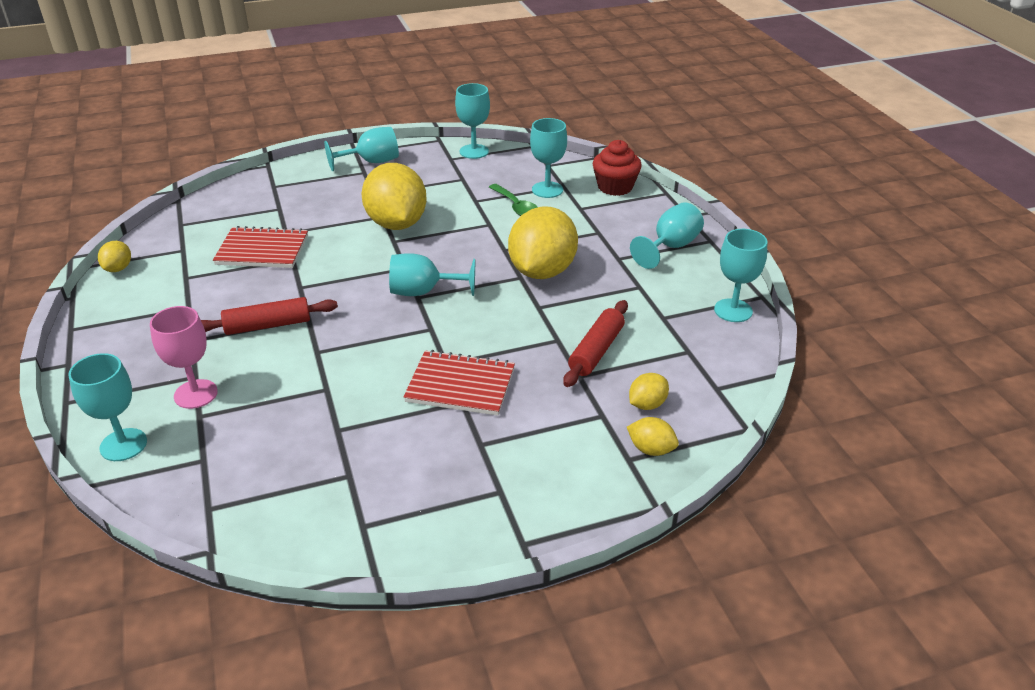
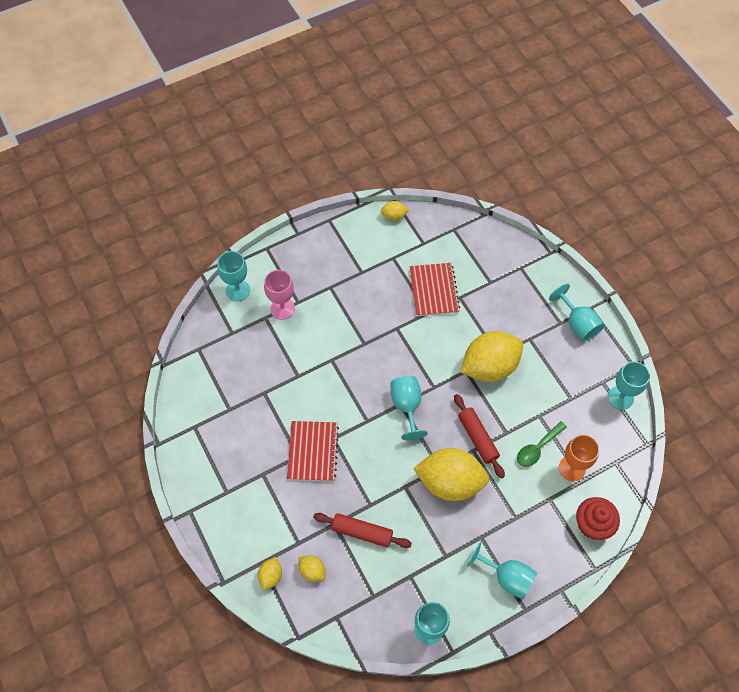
camera: 80 degrees right, 25 degrees up
(268, 325) = (352, 323): red rolling pin -> red rolling pin (477, 438)
(547, 190) = (572, 468): turquoise goblet -> orange goblet

